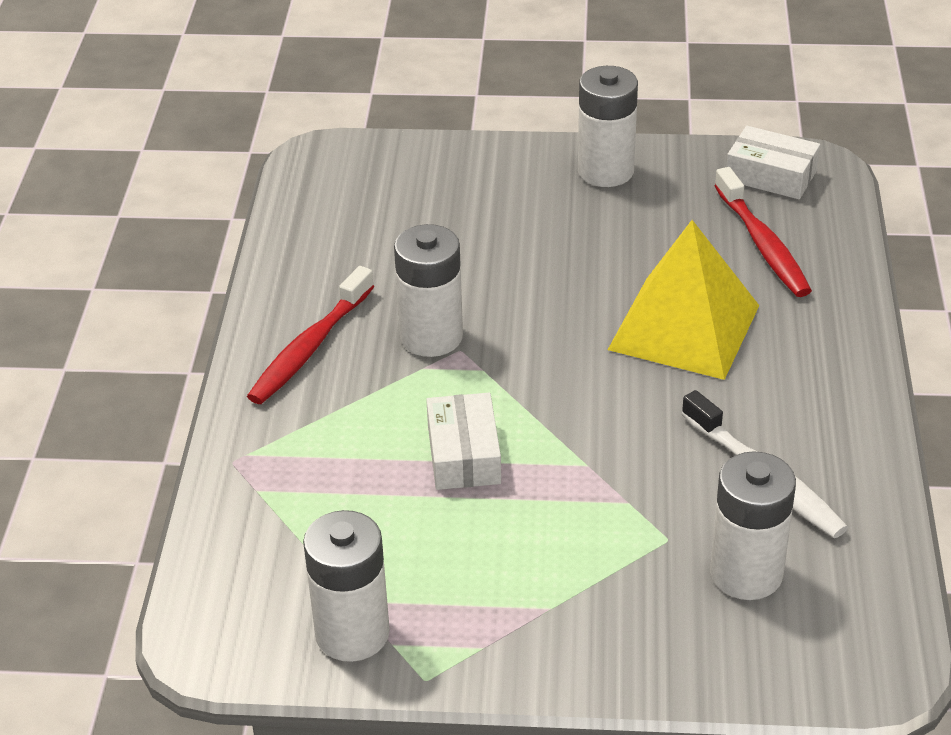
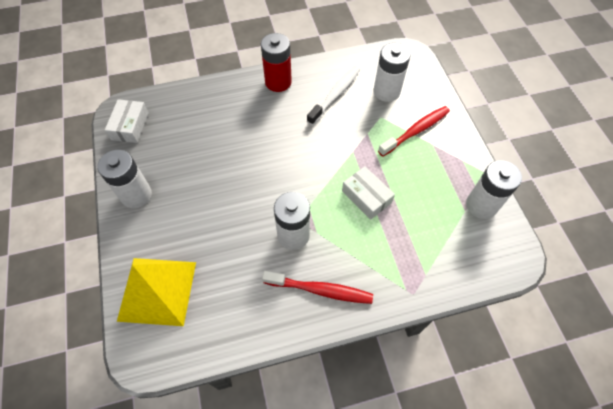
camera: 110 degrees left, 20 degrees up
(464, 454) = (366, 197): white box -> white box turned 75 degrees clockwise
(684, 327) = (254, 136): yellow pyramid -> yellow pyramid (157, 290)
(763, 244) = (186, 120): red toothbrush -> red toothbrush (416, 131)
(834, 390) = (278, 82): none -> red battery

